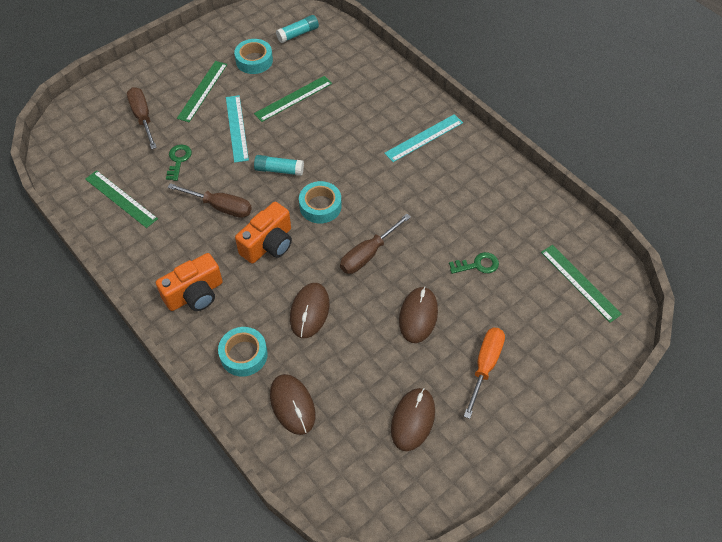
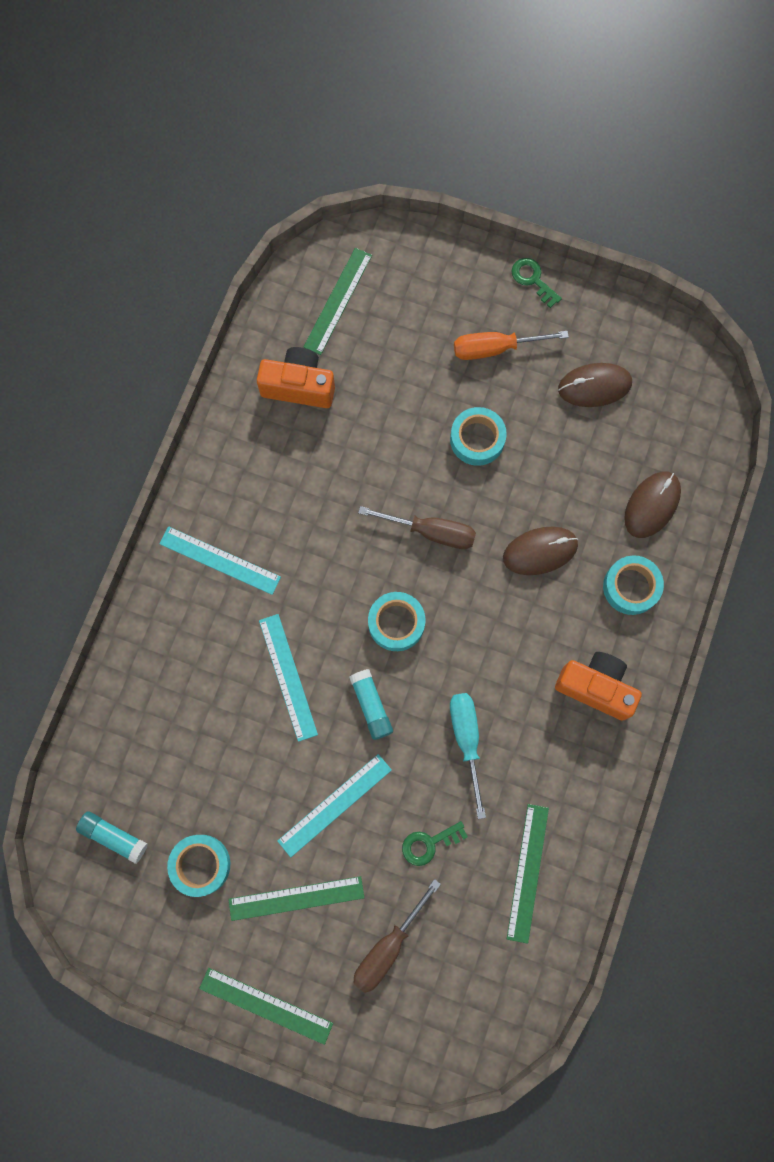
camera: 120 degrees left, 20 degrees up
(221, 207) = (466, 739): brown screwdriver -> turquoise screwdriver
(268, 244) = (483, 649): orange camera -> orange camera (299, 386)
(293, 98) = (242, 764): green ruler -> green ruler (266, 1006)
(327, 139) = (288, 677): none -> turquoise ruler
(418, 316) = (477, 439): brown mouse -> turquoise tape
(478, 265) = (376, 411): green key -> green key (533, 279)

